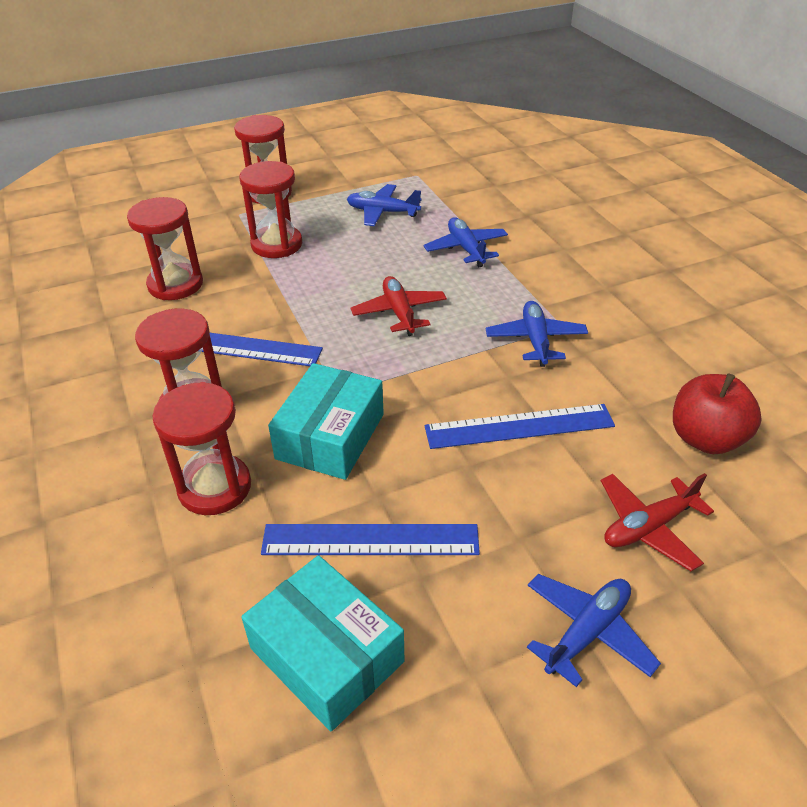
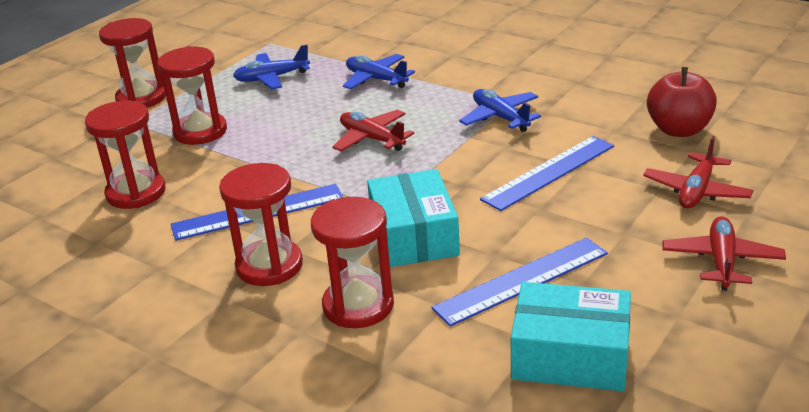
camera: 30 degrees left, 10 degrees down
(587, 632) = (721, 261): blue plane -> red plane

